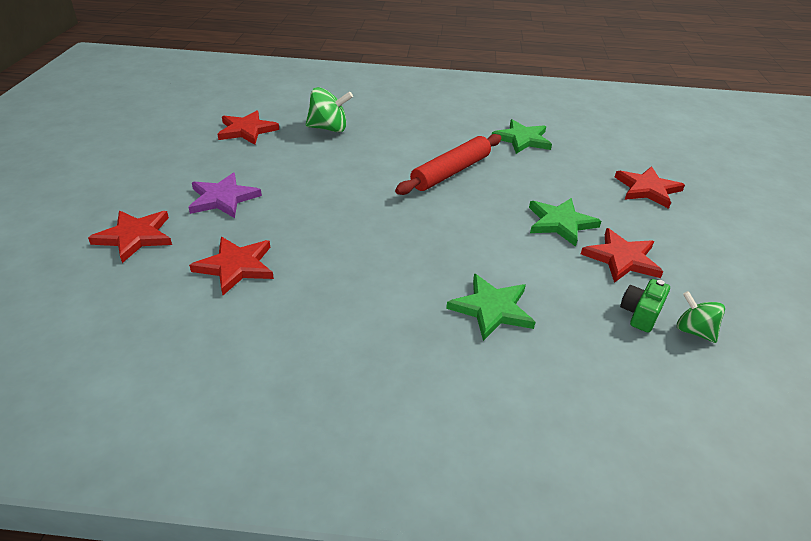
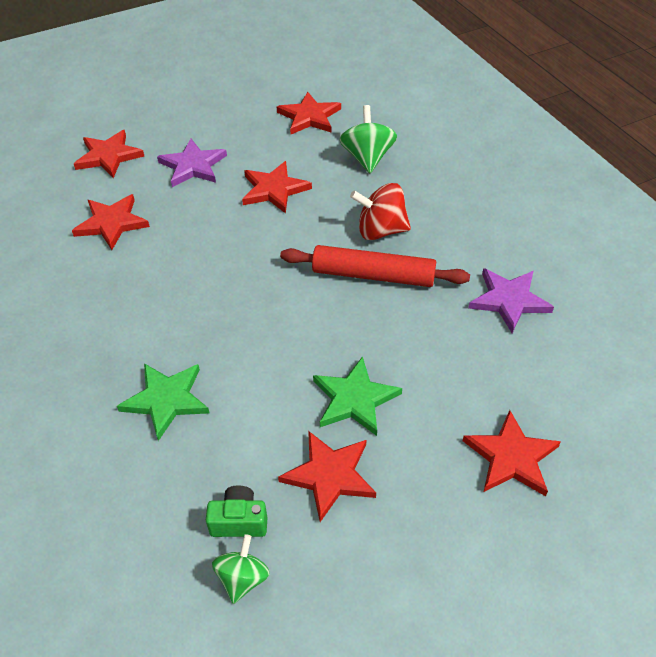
camera: 60 degrees right, 10 degrees up
(309, 174) = (274, 189): none -> red star
(329, 128) = (367, 158): green spinning top -> green spinning top turned 150 degrees counterclockwise
(410, 153) = (380, 230): none -> red spinning top
(522, 139) = (509, 300): green star -> purple star

